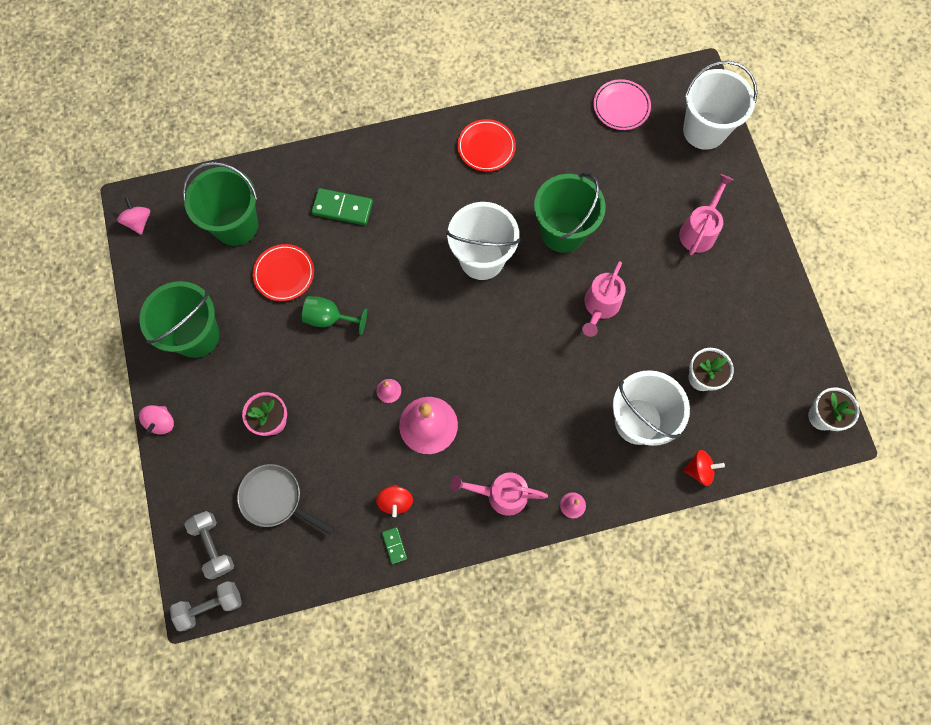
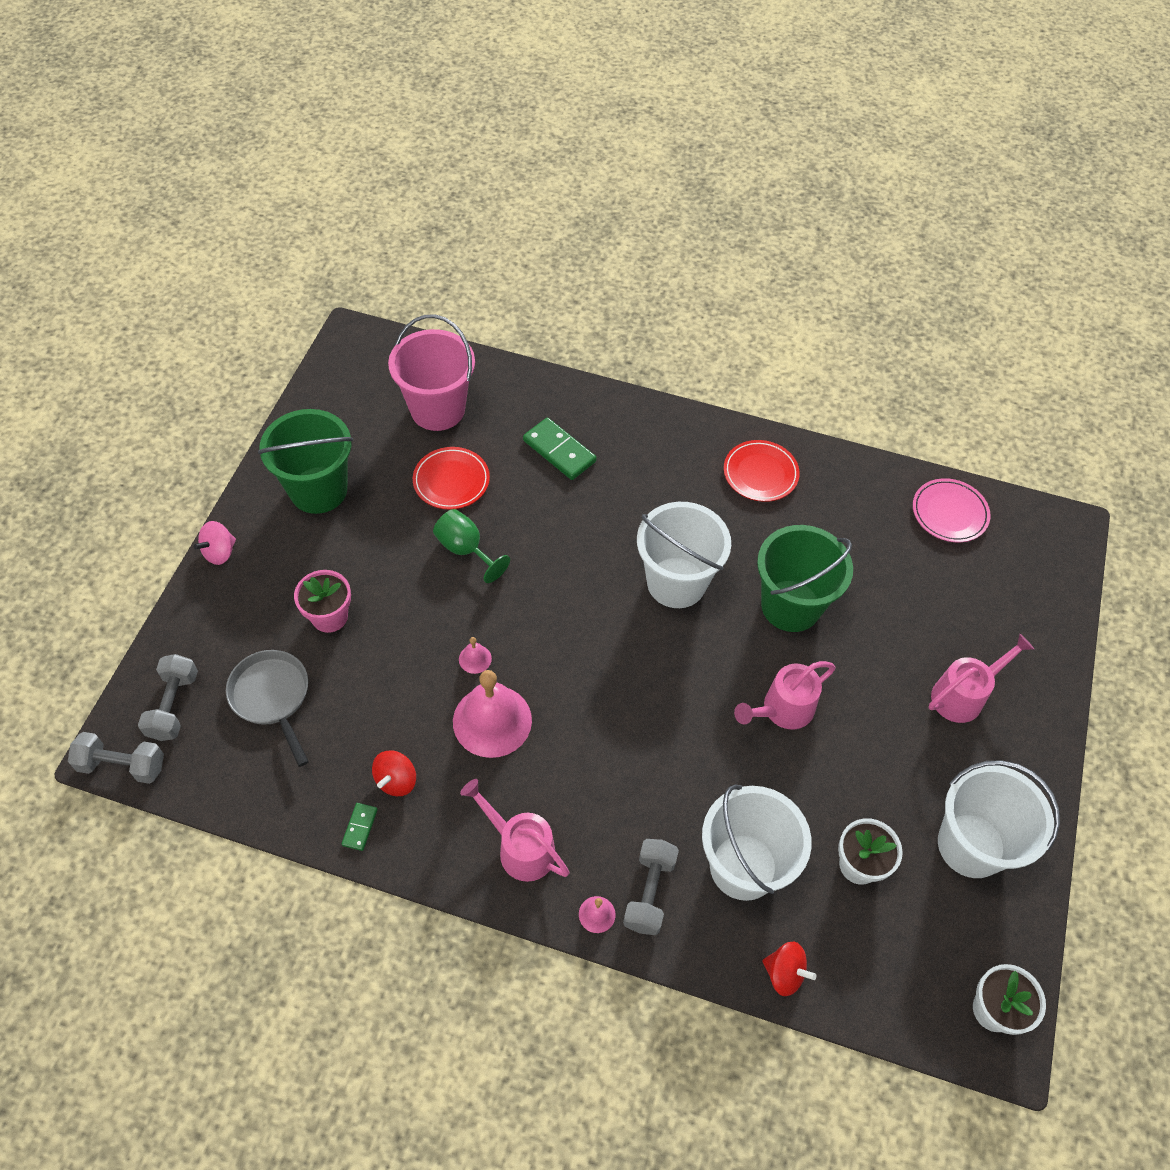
camera: 30 degrees right, 15 degrees down
(138, 222) = (345, 356): pink spinning top -> none
(236, 225) = (437, 409): green bucket -> pink bucket
(594, 472) = (649, 892): none -> grey dumbbell
(704, 130) = (1039, 590): white bucket -> white bucket (971, 845)

